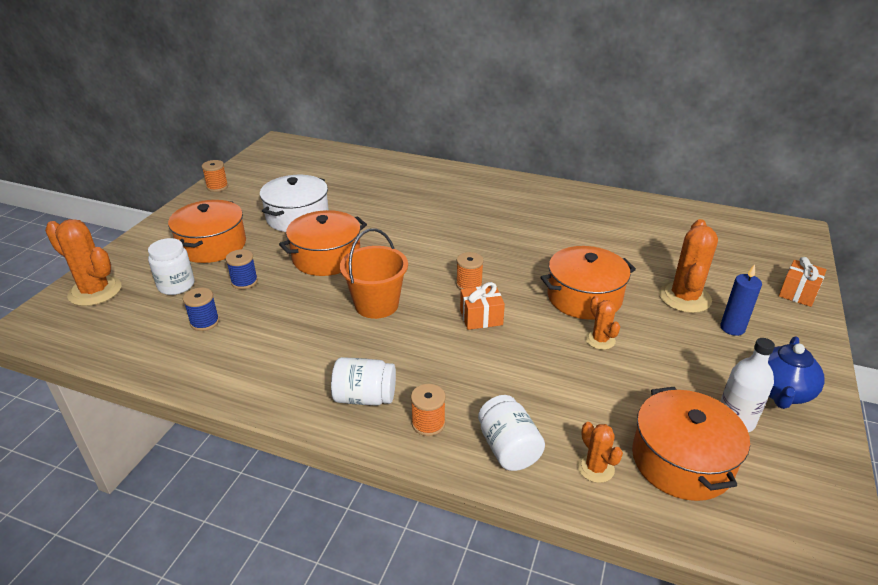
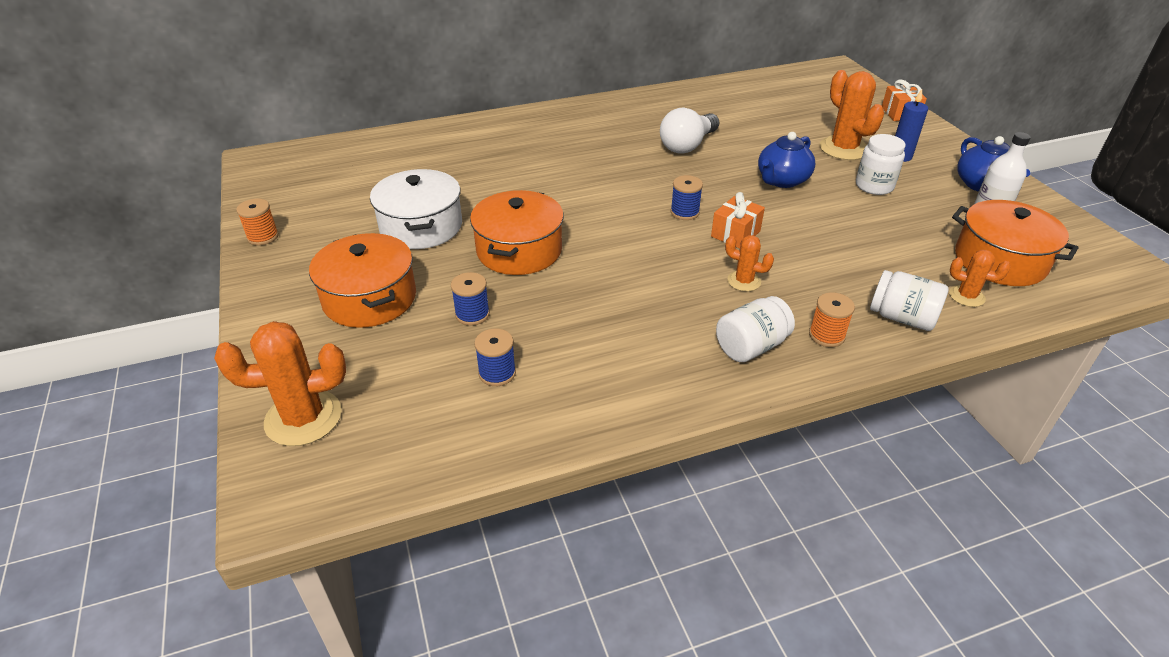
camera: 40 degrees left, 5 degrees up
(176, 285) = (399, 358): white jar -> white jar (874, 186)
(376, 305) = (636, 268): orange bucket -> none
(469, 284) = (684, 212): orange spool -> blue spool
(549, 239) = (687, 145): none -> white light bulb
(584, 297) = (782, 180): orange pot -> blue teapot
(600, 340) = (839, 207): orange cactus -> orange cactus (744, 281)

